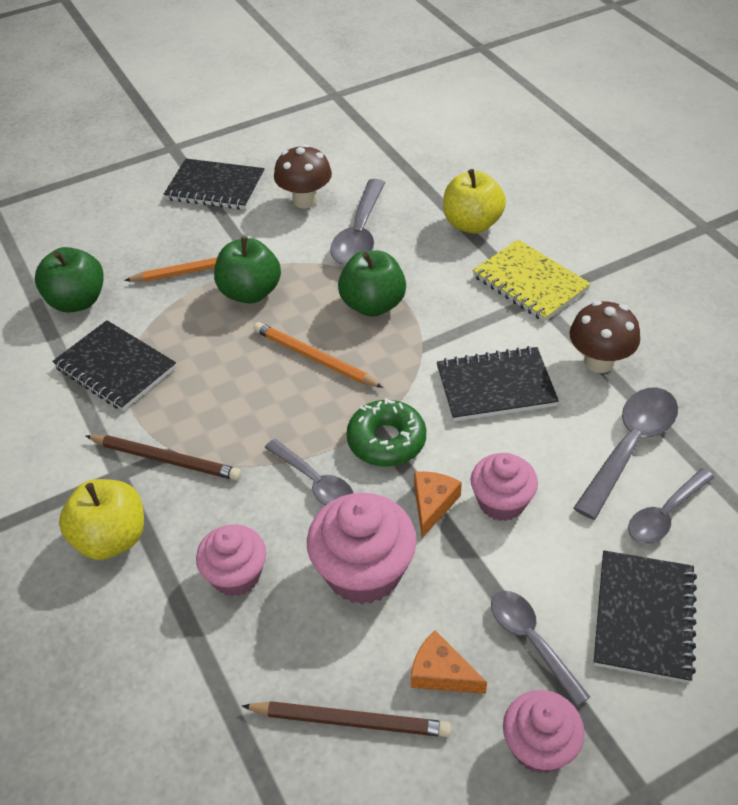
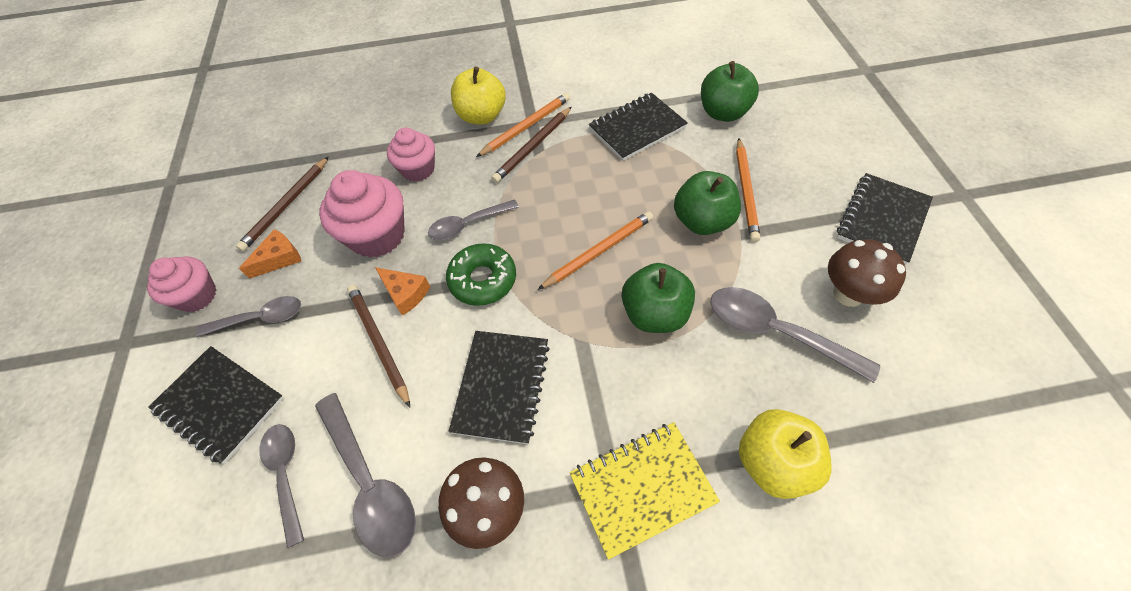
camera: 110 degrees right, 10 degrees up
(127, 479) = (526, 127): none -> orange pencil
(501, 502) = (378, 343): pink cupcake -> brown pencil

